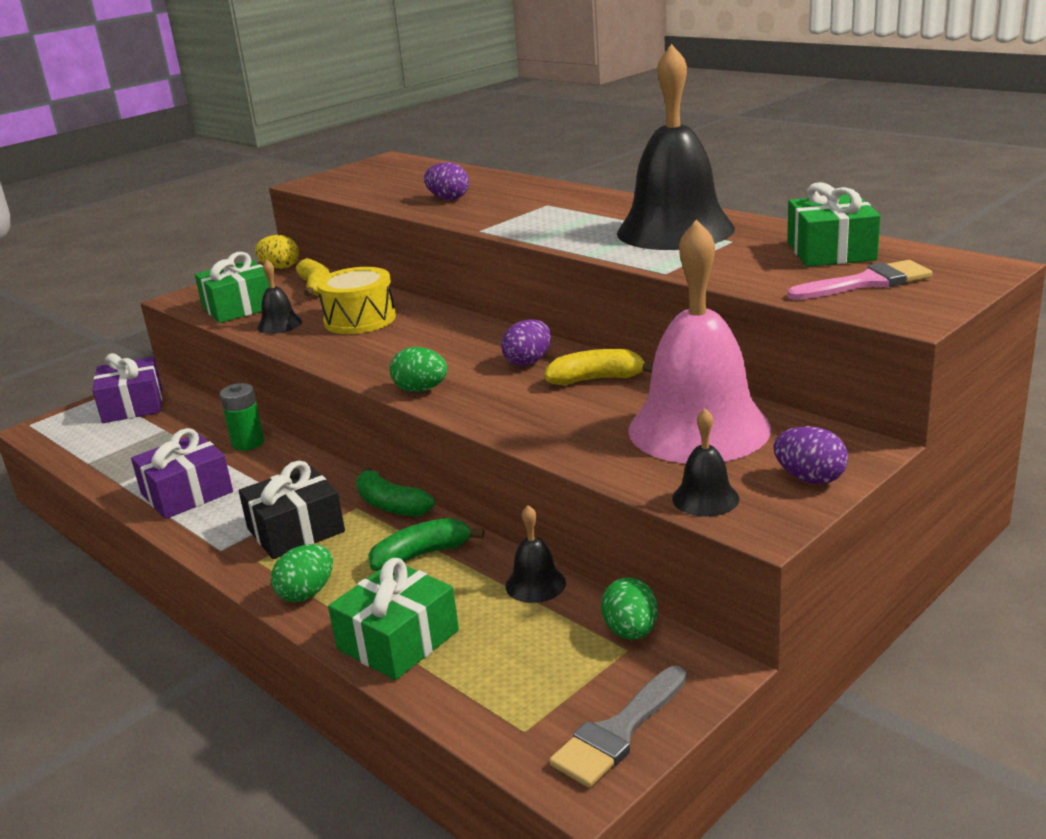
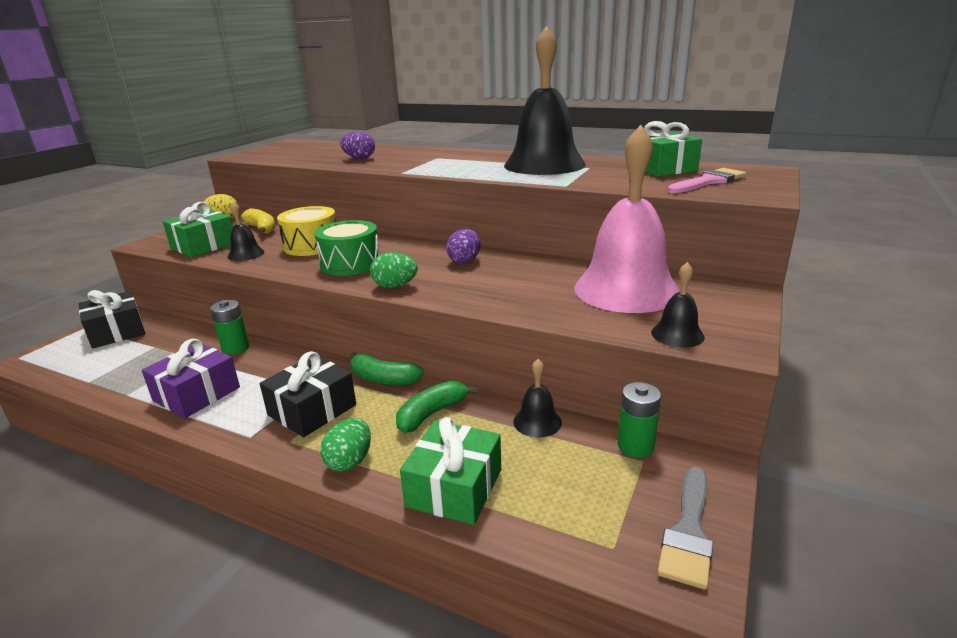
camera: 20 degrees left, 0 degrees up
(133, 405) = (117, 332): purple gift -> black gift
(389, 351) = (350, 264): none -> green drum
(596, 379) = (524, 267): yellow banana -> none
(631, 632) = (635, 446): green egg -> green battery
(809, 478) = (734, 312): purple egg -> none

